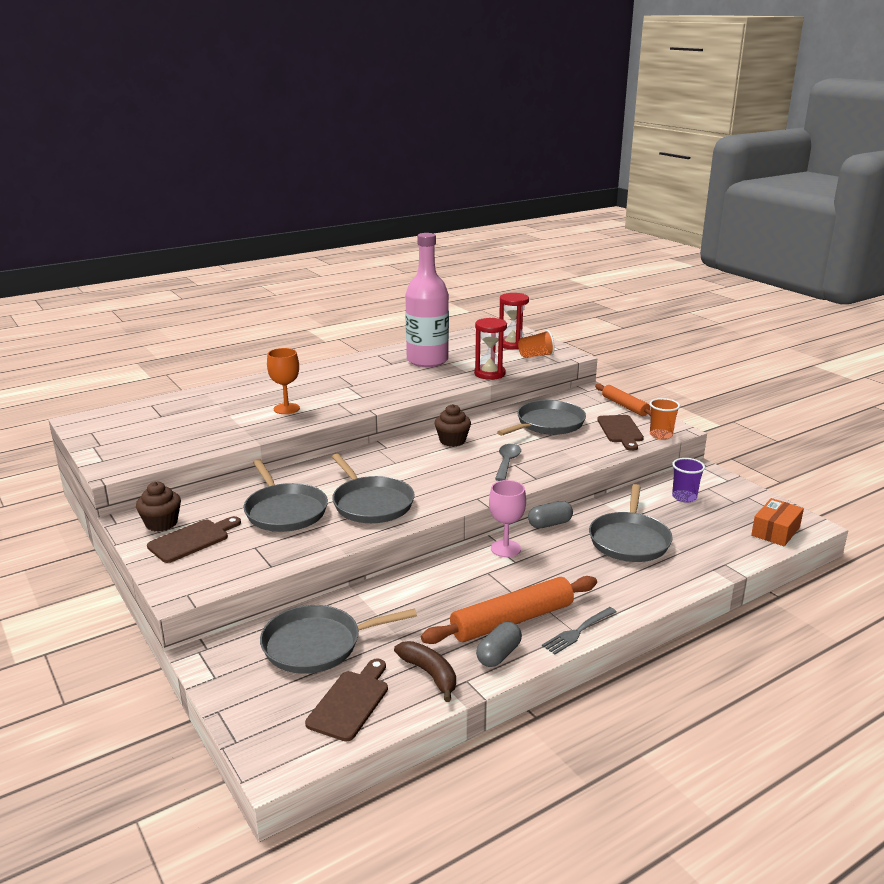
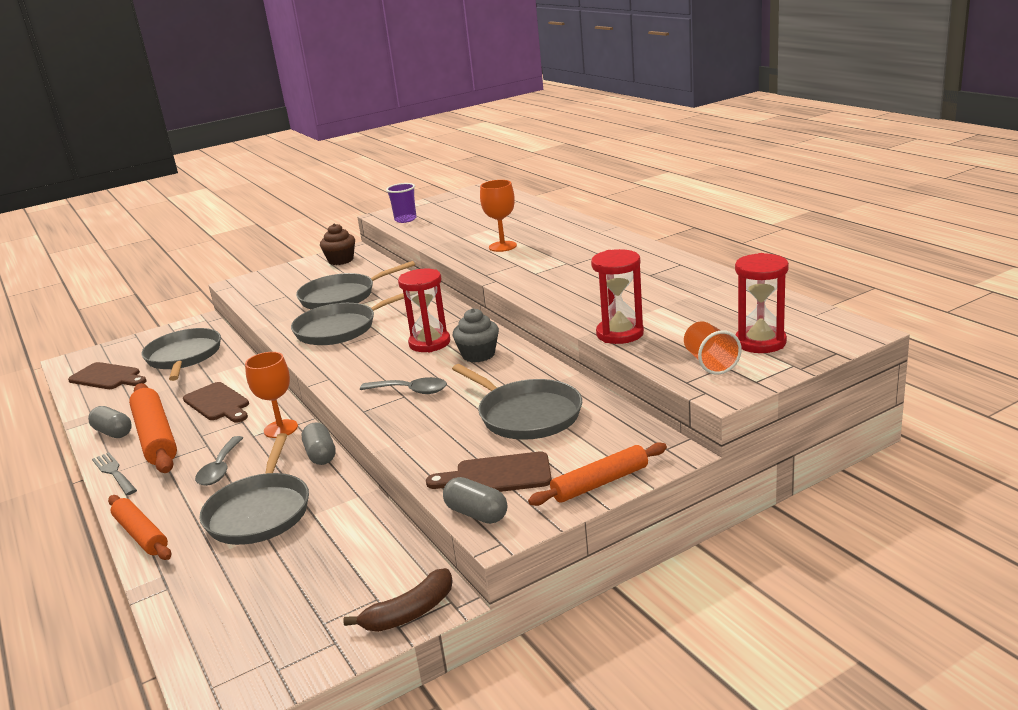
camera: 95 degrees right, 0 degrees up
(192, 540) = (309, 274): brown cutting board -> brown cutting board (218, 403)
(423, 460) = (429, 343): none -> red hourglass
(427, 360) = (666, 292): pink bottle -> none
(429, 674) = (113, 404): brown banana -> brown banana (410, 613)
(452, 441) = (478, 355): brown cupcake -> grey cupcake
(505, 548) = (281, 429): pink goblet -> orange goblet
(570, 569) = (220, 469): none -> grey spoon
(629, 540) = (260, 512): grey pan -> grey pan turned 105 degrees counterclockwise
(661, 435) = (476, 514): orange cup -> grey capsule
(668, 591) = (141, 534): none -> orange rolling pin
(684, 497) = (353, 569): purple cup -> purple cup (405, 219)
(775, 531) = (220, 655): orange box -> none

